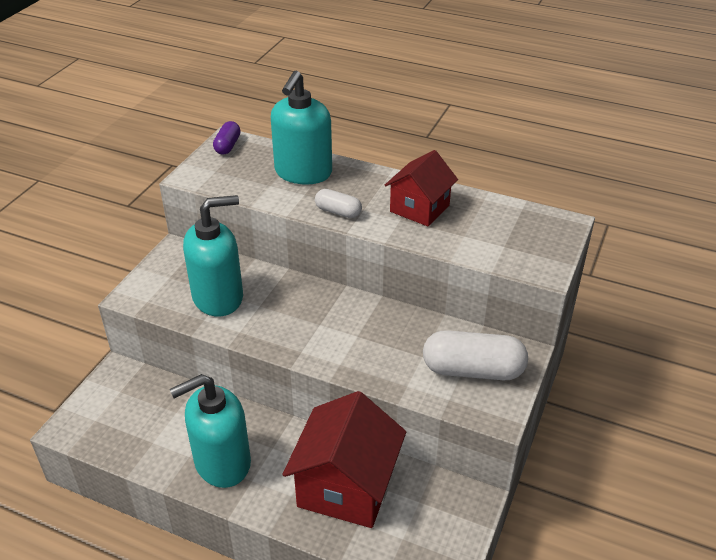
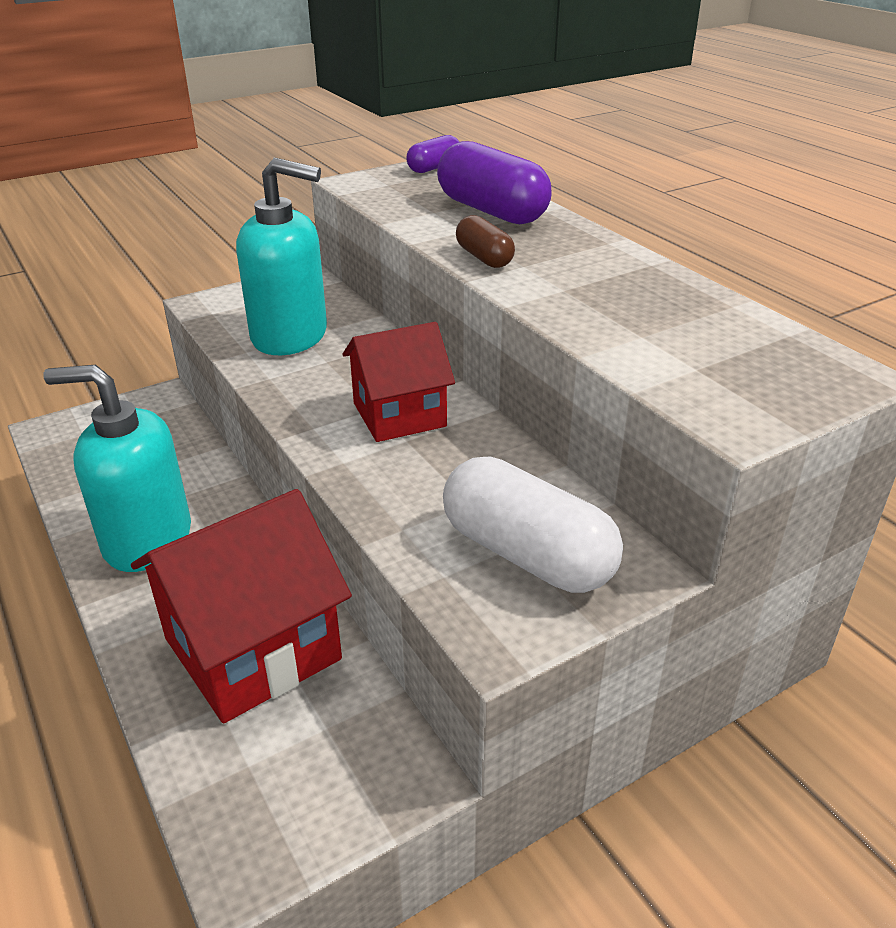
camera: 35 degrees right, 5 degrees down
(303, 173) = (492, 211): turquoise soap dispenser -> purple capsule
(338, 212) = (484, 258): white capsule -> brown capsule
(419, 208) = (609, 286): red house -> red house (399, 415)

